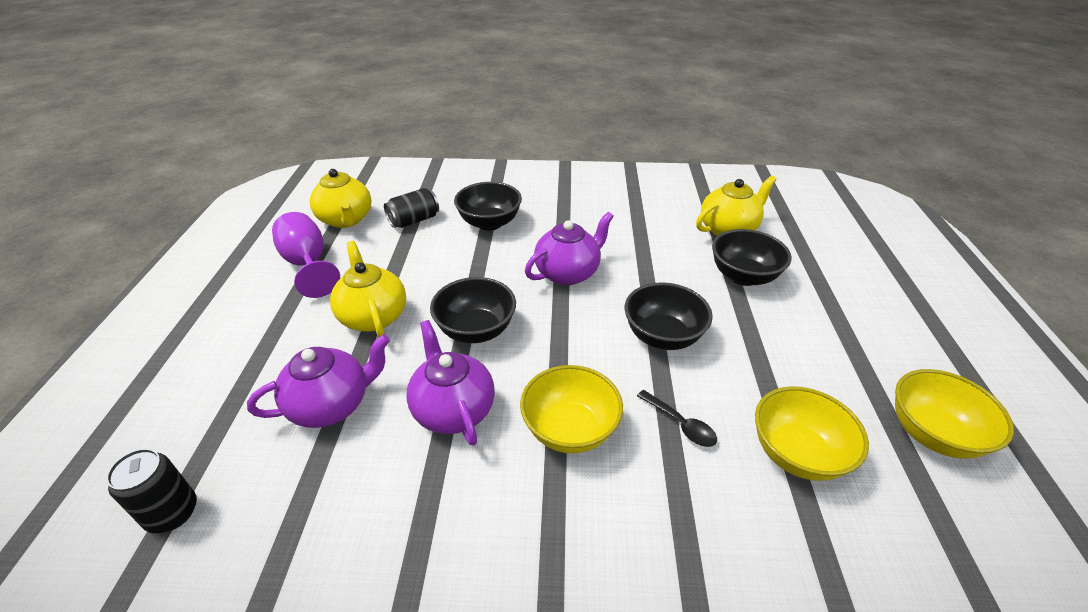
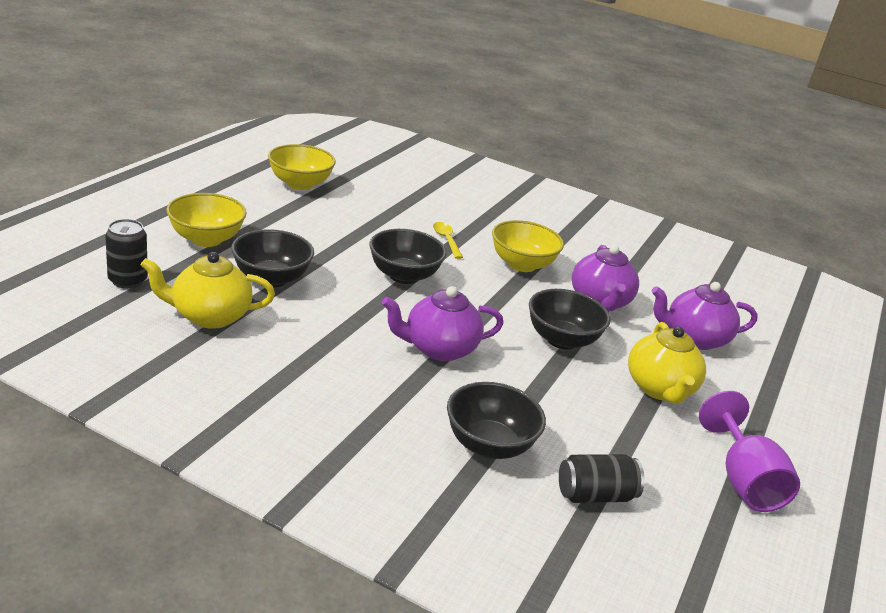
camera: 160 degrees left, 10 degrees down
(172, 513) = (790, 325): black can -> black can (128, 280)
(346, 220) = (700, 540): yellow teapot -> none
(681, 424) = (446, 240): black spoon -> yellow spoon
(797, 454) = (391, 208): yellow bowl -> yellow bowl (206, 239)

